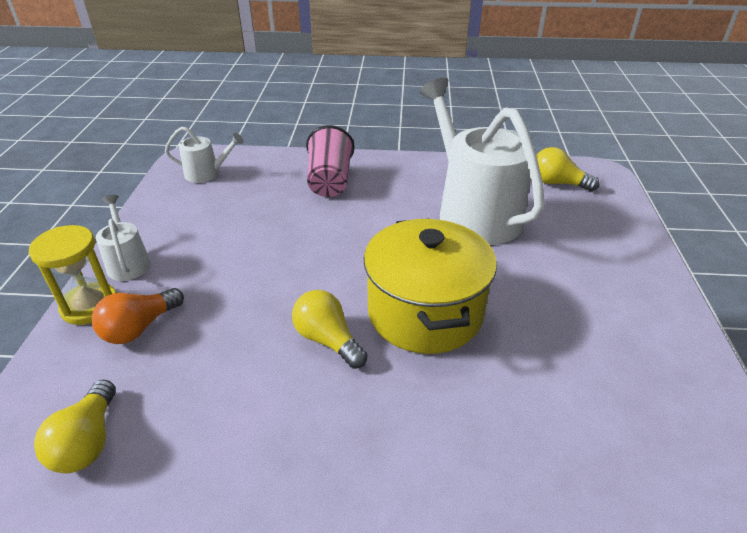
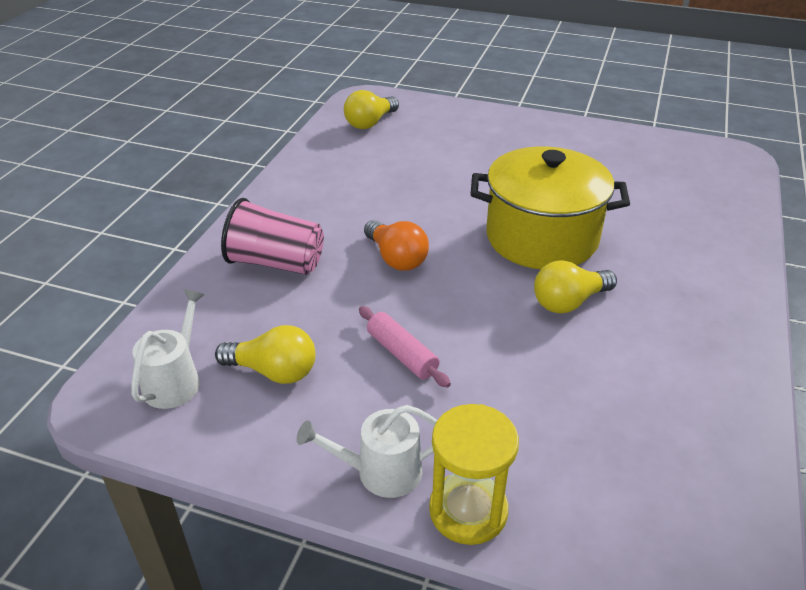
camera: 75 degrees left, 0 degrees up
(88, 441) = (697, 491): yellow light bulb -> yellow light bulb (274, 371)
(139, 328) = (523, 453): orange light bulb -> orange light bulb (396, 258)
(241, 253) = (402, 354): none -> pink rolling pin
(474, 212) = (396, 178): white watering can -> none

